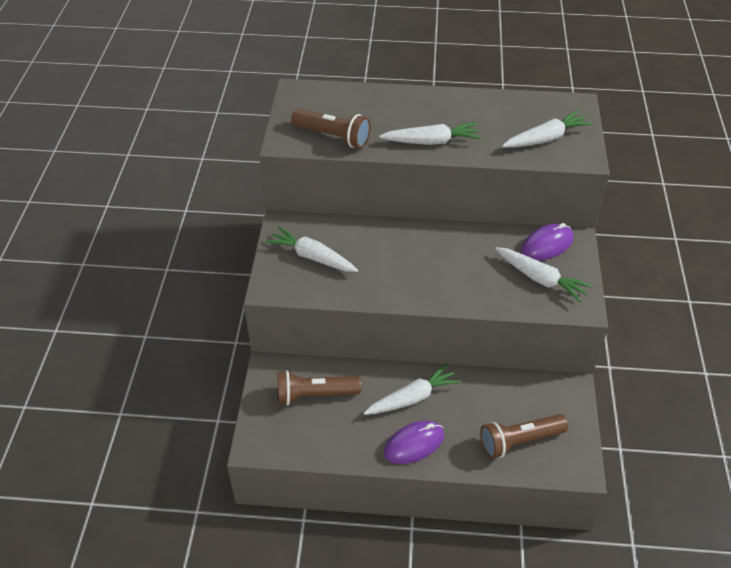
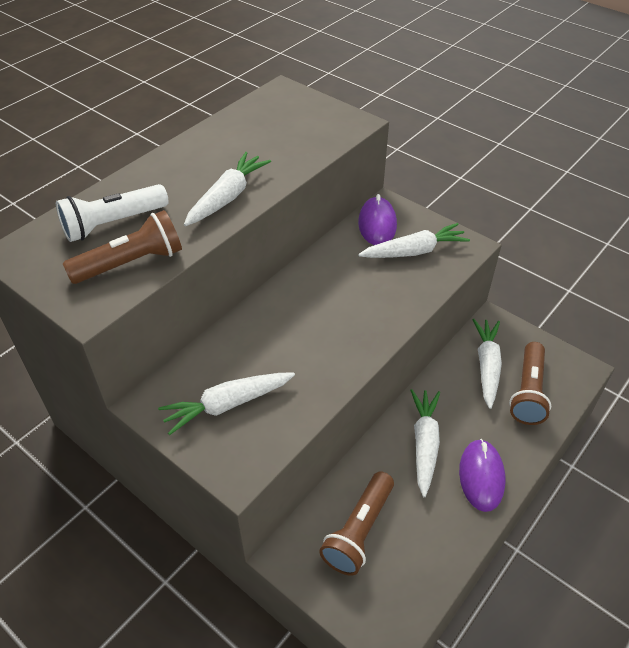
camera: 55 degrees left, 0 degrees up
(357, 110) = (113, 223): none -> white flashlight
(545, 139) = (306, 129): white carrot -> white carrot (487, 366)

